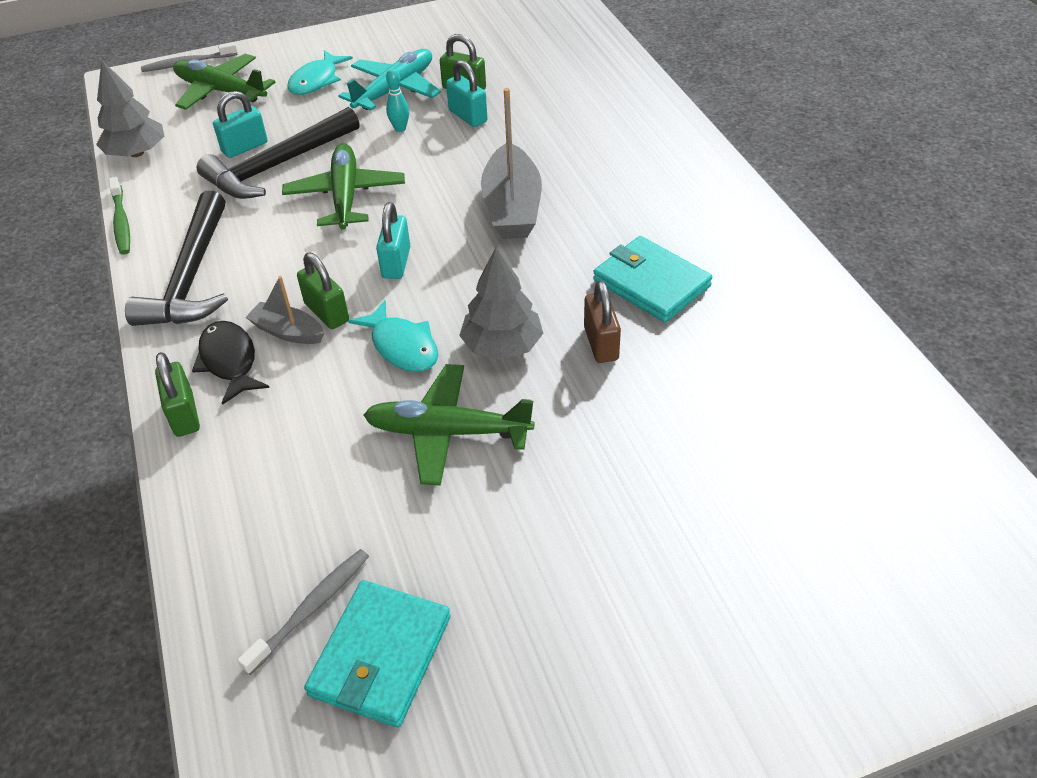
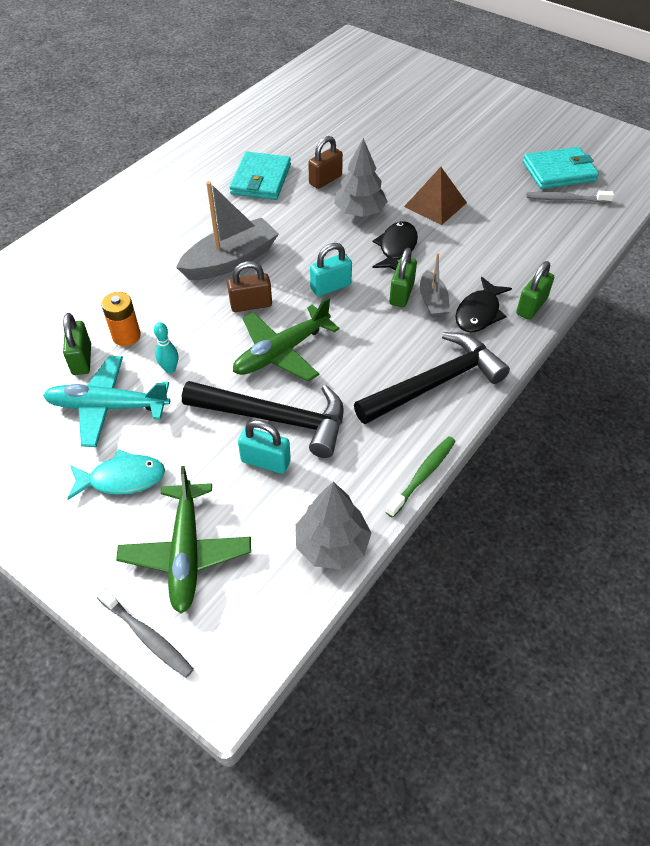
camera: 125 degrees left, 5 degrees up
(402, 346) = (396, 248): turquoise fish -> black fish
(430, 199) = (251, 305): none -> brown padlock
(448, 432) = (435, 204): green plane -> brown pyramid
(468, 116) = (126, 336): turquoise padlock -> orange battery

